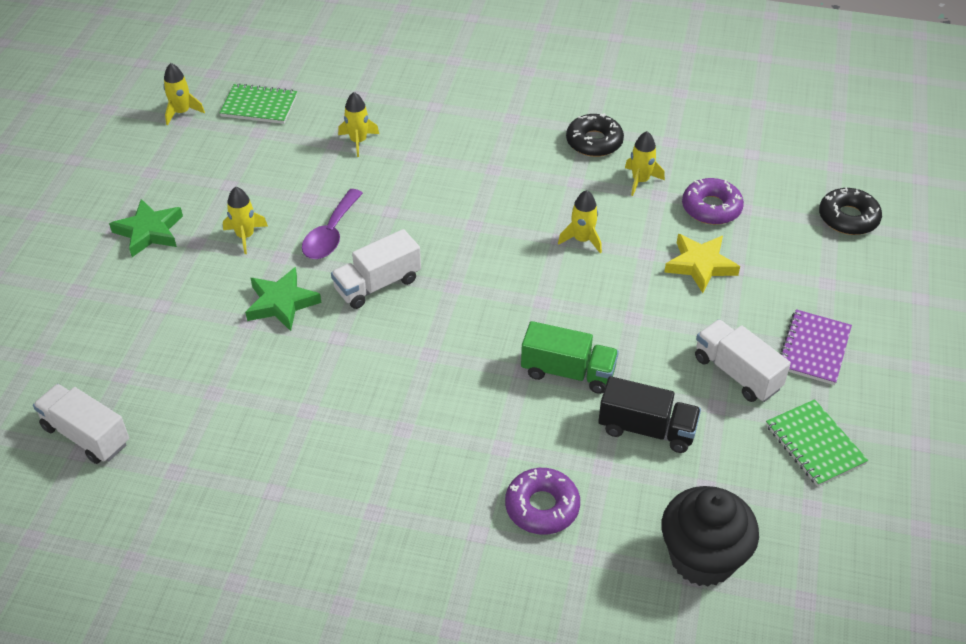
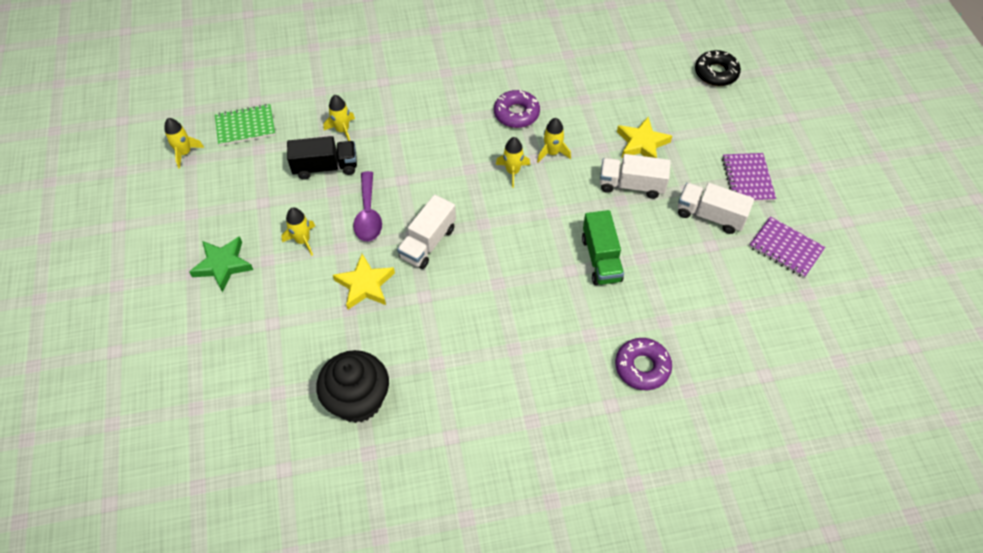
camera: 25 degrees left, 10 degrees up
(86, 435) = (280, 454): white truck -> white truck (631, 185)
(281, 303) = (365, 285): green star -> yellow star
(568, 372) = (601, 259): green truck -> green truck turned 90 degrees clockwise
(594, 142) = (516, 72): black donut -> none
(640, 181) = (565, 92): yellow rocket -> yellow rocket (512, 171)
(647, 429) = (676, 280): black truck -> black truck (325, 167)
(702, 558) = (763, 359): black cupcake -> black cupcake (358, 400)
(711, 208) = (624, 97): purple donut -> purple donut (516, 114)
(814, 444) = (785, 248): green notebook -> purple notebook

